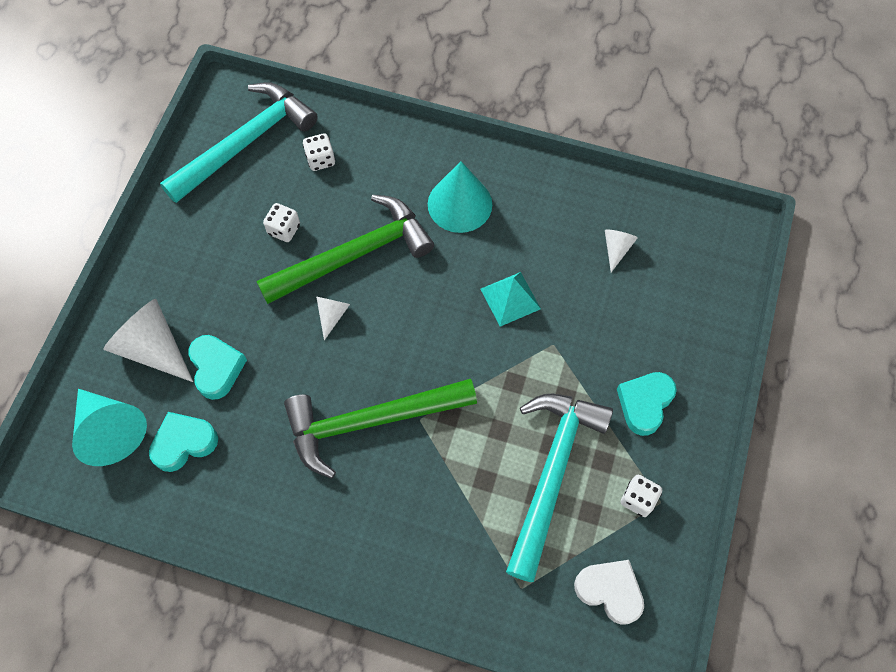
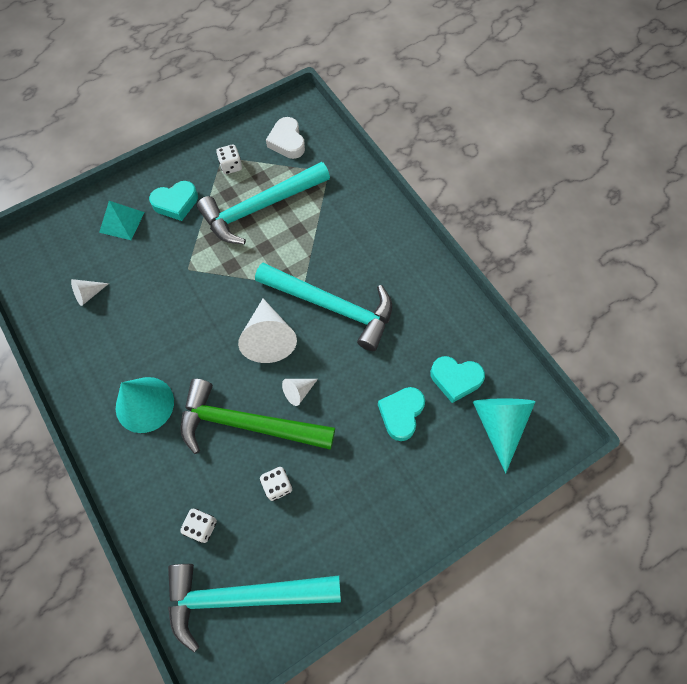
camera: 140 degrees left, 0 degrees up
(153, 347) = (434, 464): white cone -> white cone (268, 338)
(370, 421) = (332, 306): green hammer -> turquoise hammer
(510, 298) = (182, 314): turquoise pyramid -> turquoise pyramid (122, 222)

